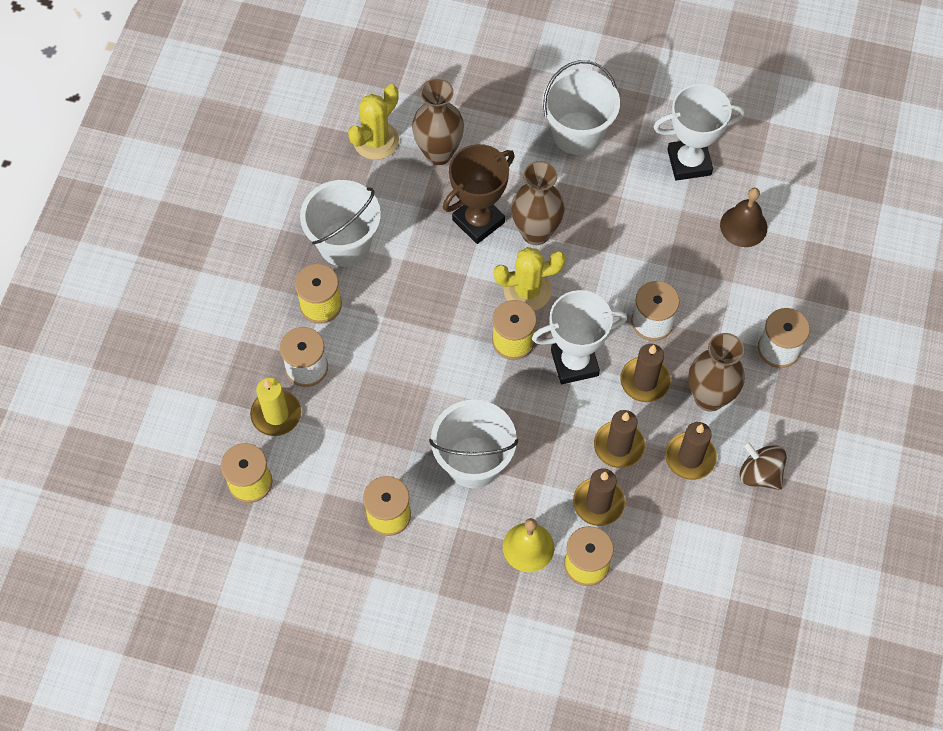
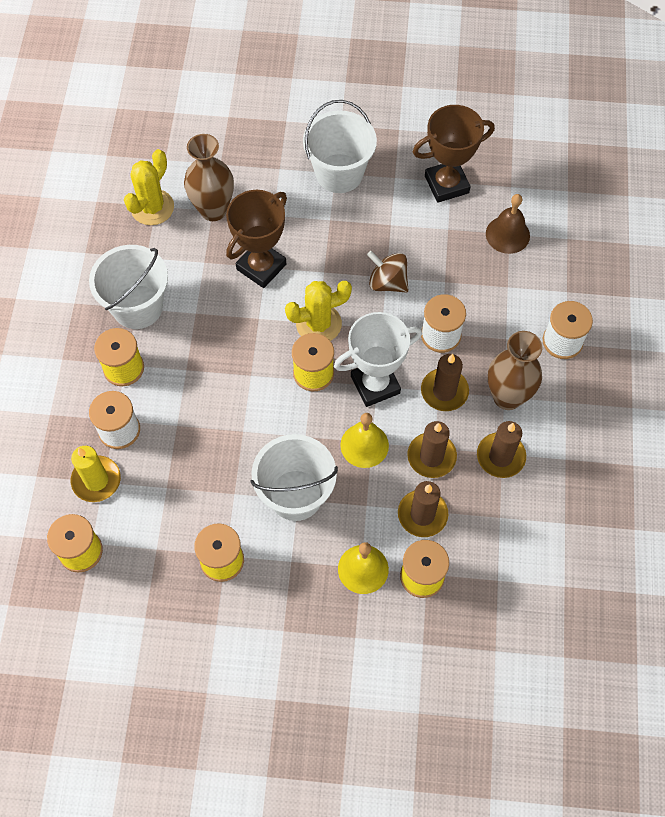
camera: 10 degrees left, 0 degrees up
(536, 232) = (317, 269): brown vase -> none
(552, 423) = (364, 445): none -> yellow bell
(689, 162) = (446, 184): white trophy -> brown trophy
(759, 473) = (568, 461): brown spinning top -> brown spinning top (387, 282)

